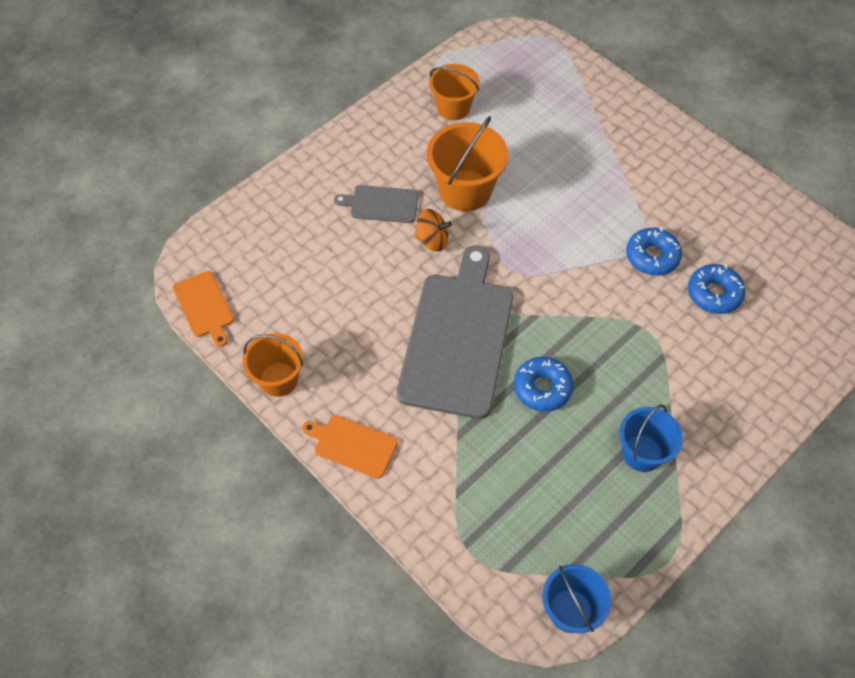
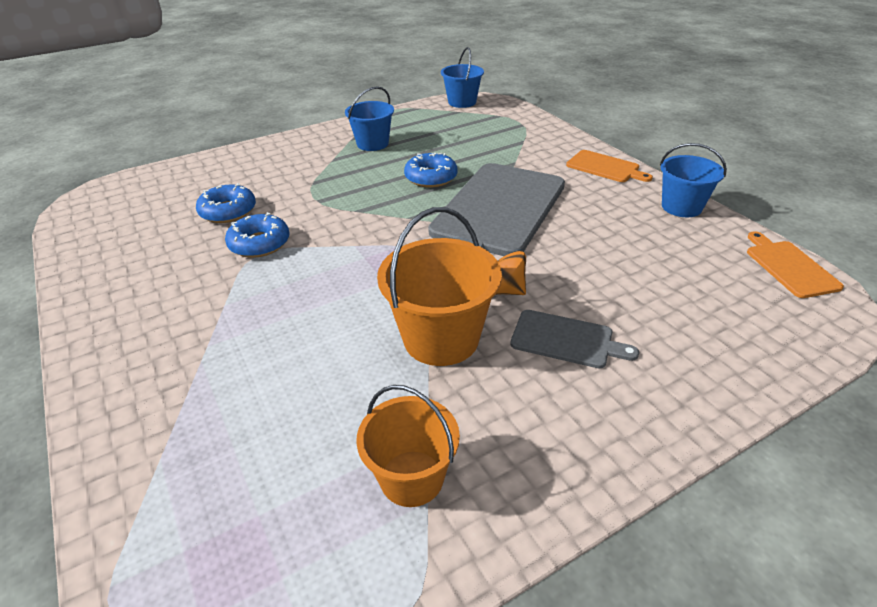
camera: 165 degrees left, 20 degrees down
(278, 379) = (681, 207): orange bucket -> blue bucket

